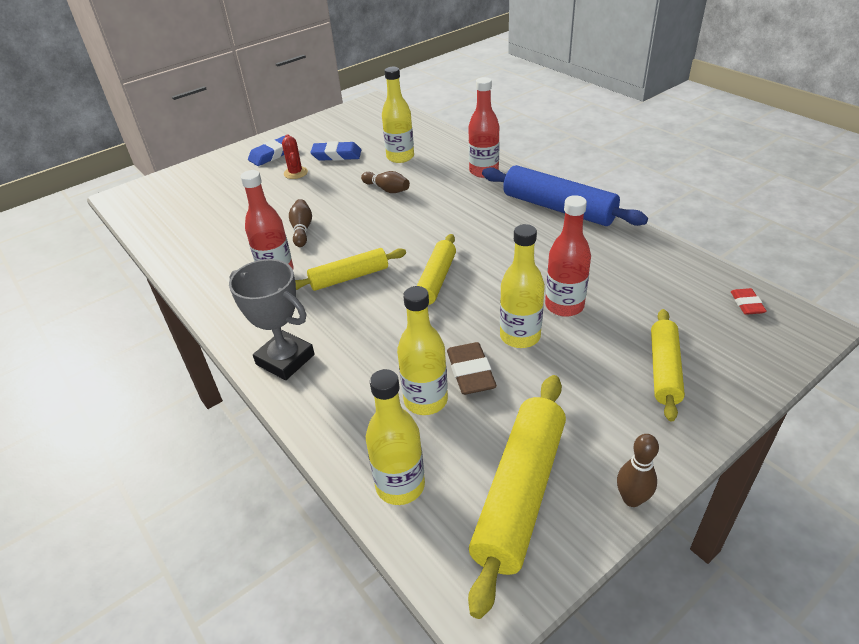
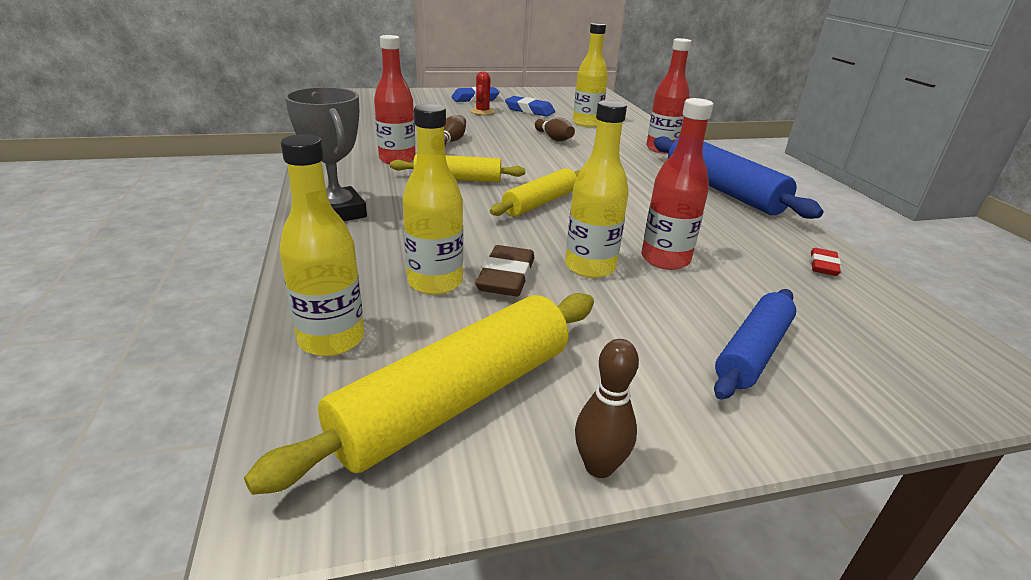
camera: 20 degrees right, 10 degrees down
(664, 369) = (752, 352): yellow rolling pin -> blue rolling pin
(747, 304) = (923, 329): red eraser -> red eraser (823, 265)

